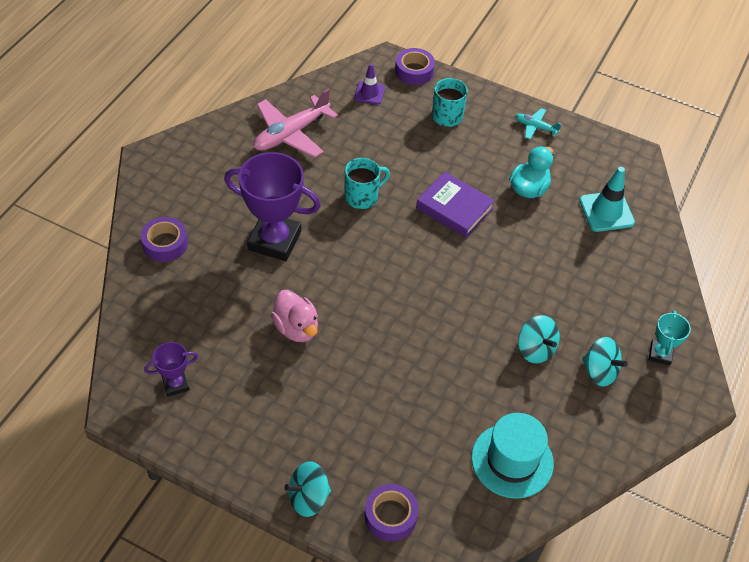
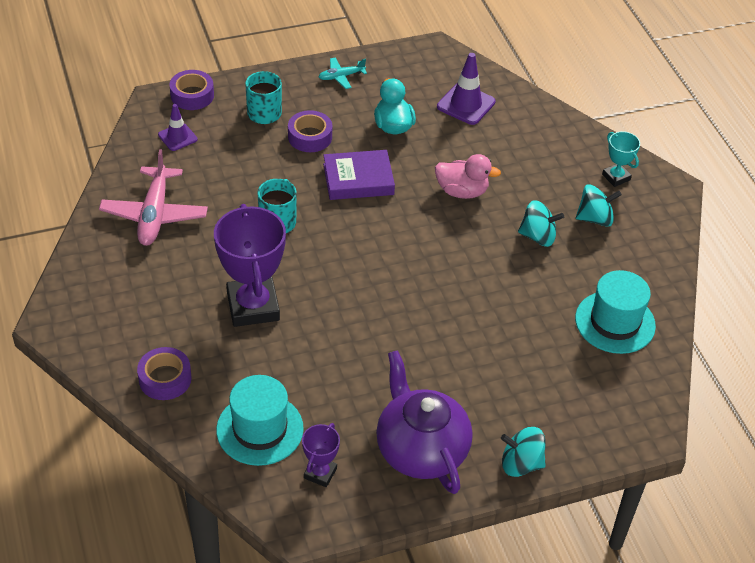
camera: 45 degrees left, 5 degrees down
(177, 323) = (260, 429): none -> turquoise hat
(256, 426) = (421, 449): none -> purple teapot
(274, 240) = (253, 306): purple trophy -> purple trophy turned 75 degrees counterclockwise
(296, 328) = (356, 356): pink duck -> pink duck (462, 191)
(308, 498) = (521, 464): turquoise spinning top -> turquoise spinning top turned 75 degrees clockwise
(390, 516) = (588, 426): purple tape -> purple tape (310, 137)
(606, 211) = (466, 104): turquoise traffic cone -> purple traffic cone

